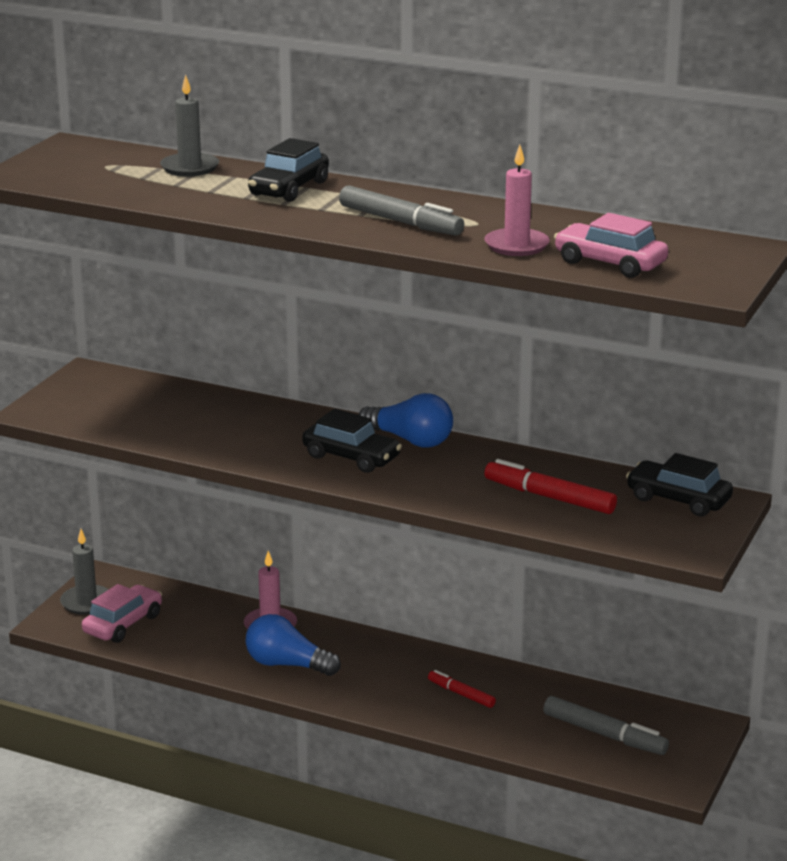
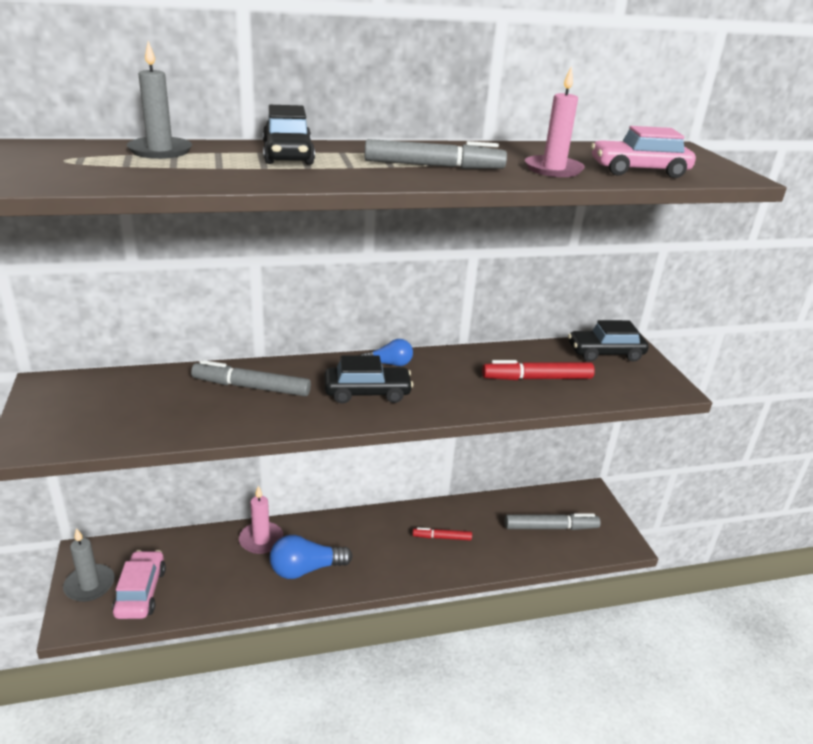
camera: 40 degrees left, 5 degrees up
(252, 422) = (251, 387): none -> grey marker
(410, 440) = (389, 364): blue light bulb -> blue light bulb, size x0.61

